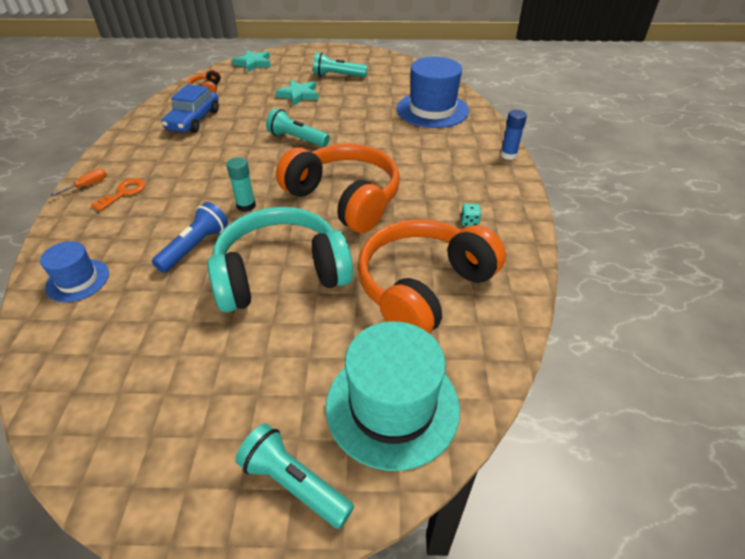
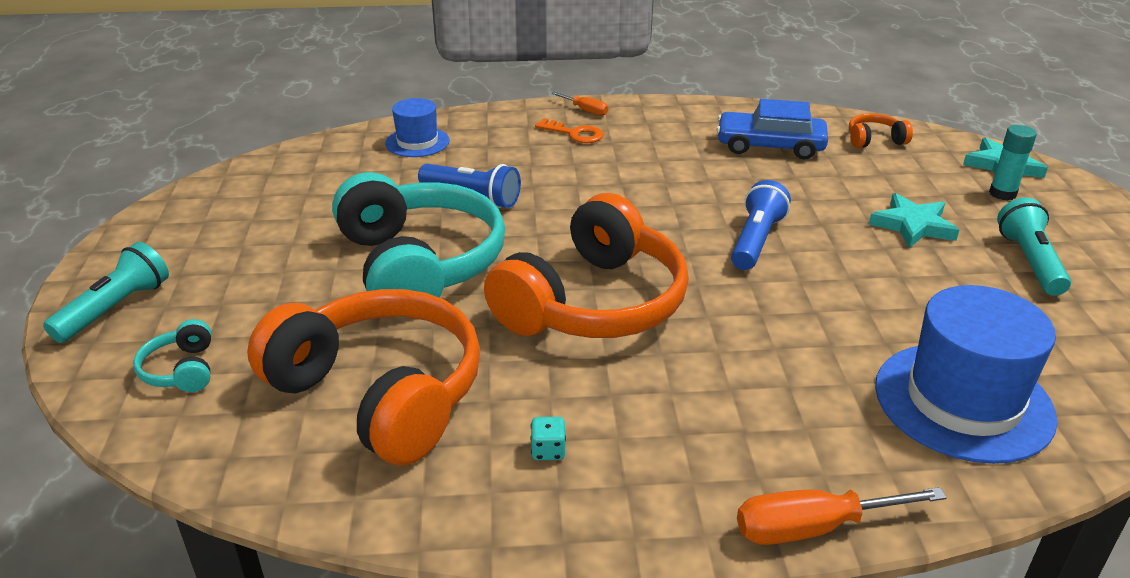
camera: 85 degrees right, 10 degrees down
(246, 206) = (561, 220): turquoise glue stick -> turquoise glue stick (1002, 193)
(297, 139) = (756, 241): turquoise flashlight -> blue flashlight
(392, 406) = (181, 370): turquoise hat -> turquoise headphones
(508, 155) = (813, 528): blue glue stick -> orange screwdriver

